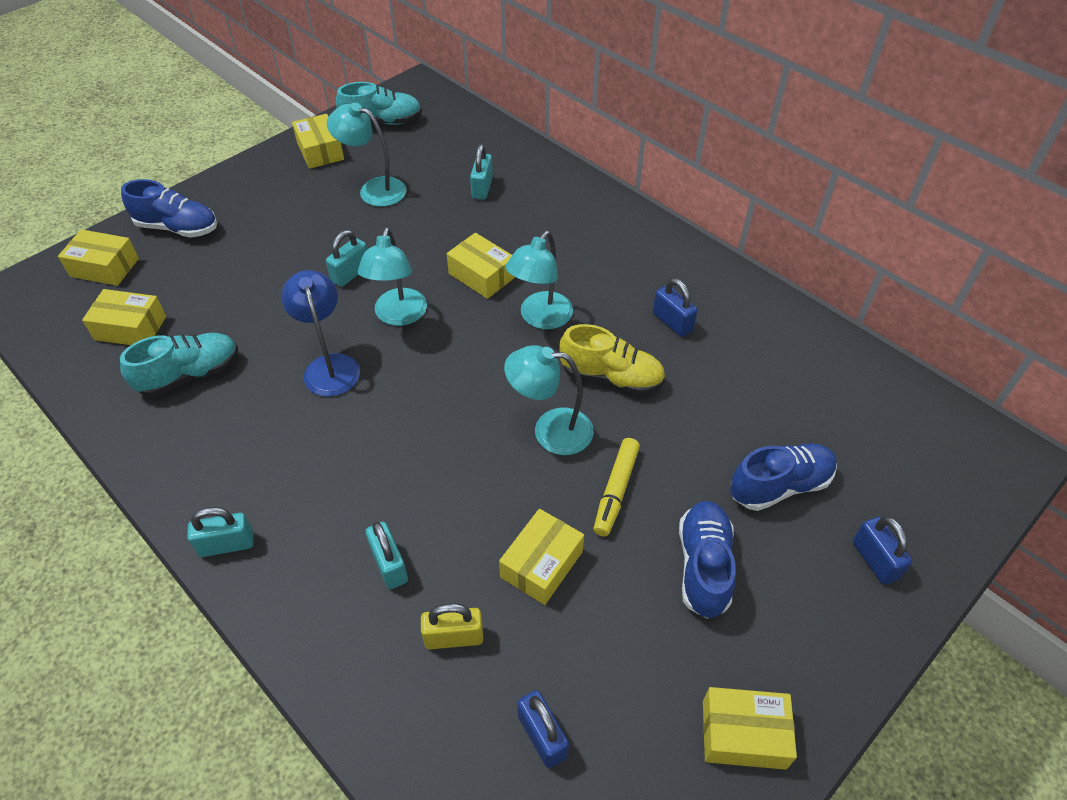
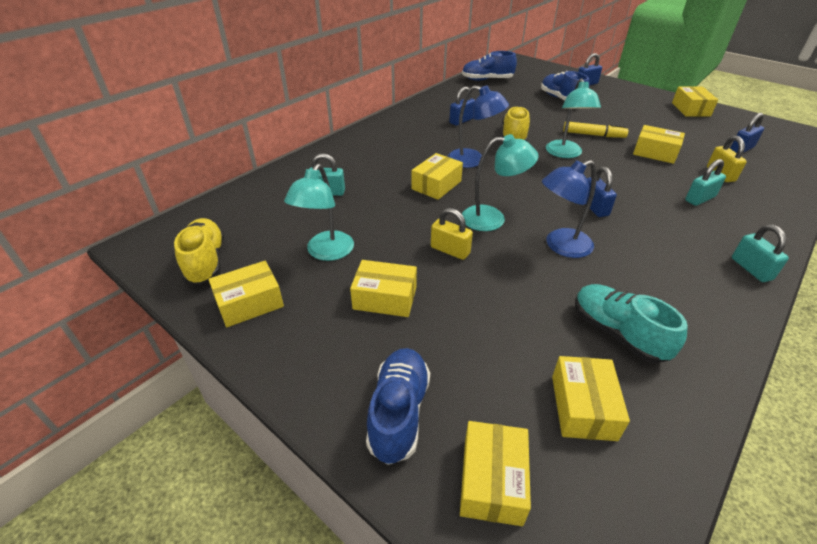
camera: 95 degrees left, 10 degrees down
(297, 225) = (385, 298): none -> yellow box
(350, 273) = (450, 250): turquoise padlock -> yellow padlock
(382, 123) = (206, 262): turquoise shoe -> yellow shoe
(397, 422) = (594, 207): none -> blue padlock
(540, 318) = (473, 160): turquoise lamp -> blue lamp
(703, 566) = (619, 115): blue shoe -> blue shoe (487, 80)

